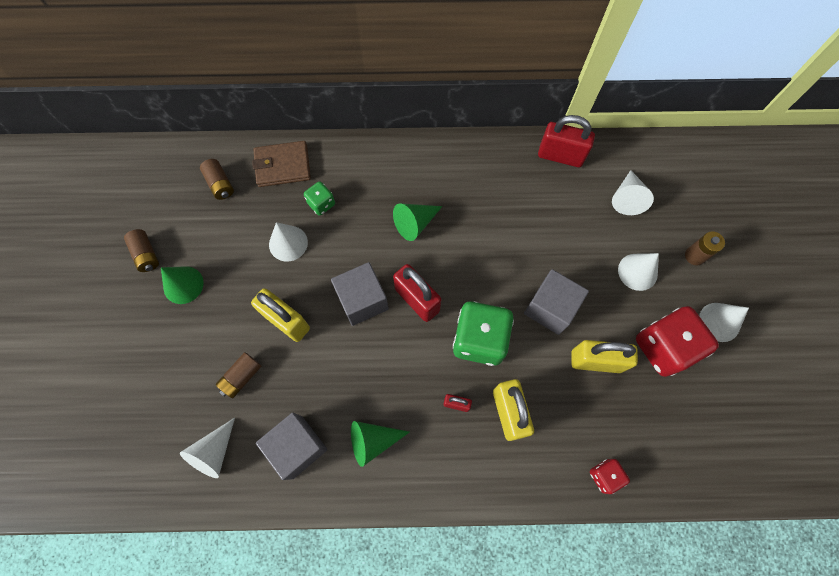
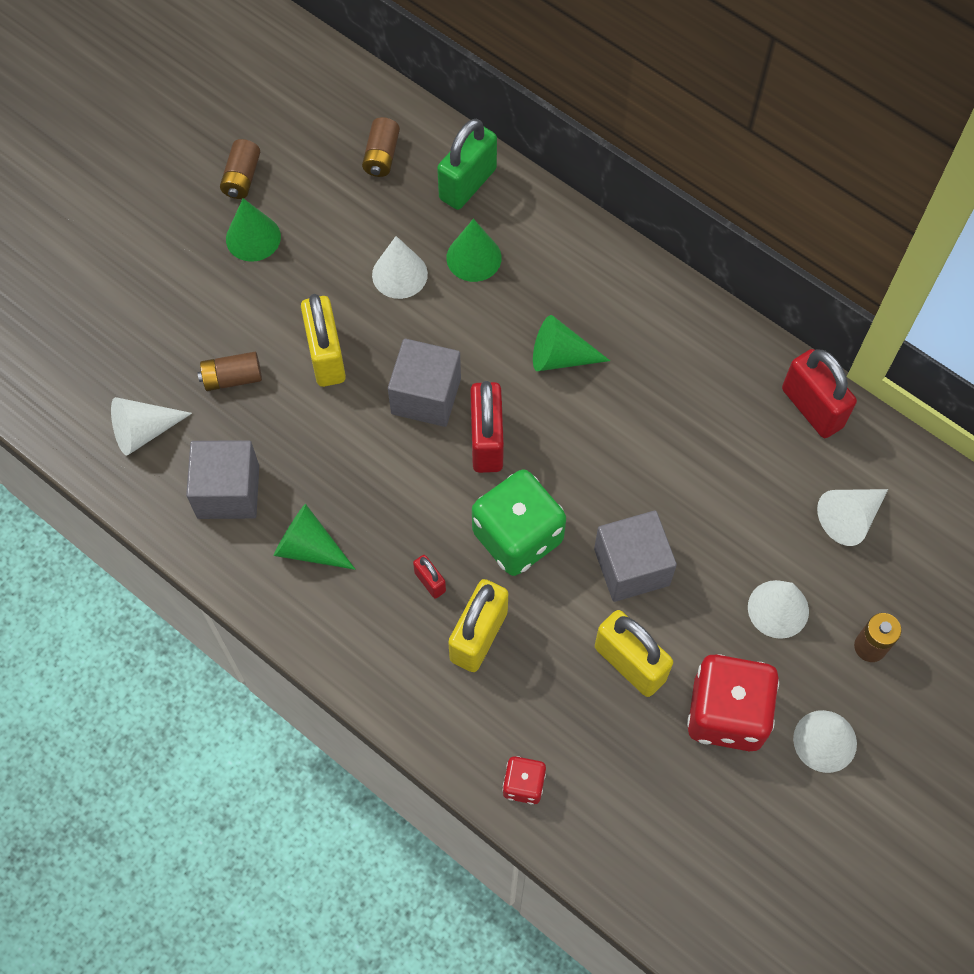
camera: 40 degrees right, 5 degrees down
(283, 166) = (467, 184): brown wallet -> green padlock
(321, 204) = (474, 257): green dice -> green cone

